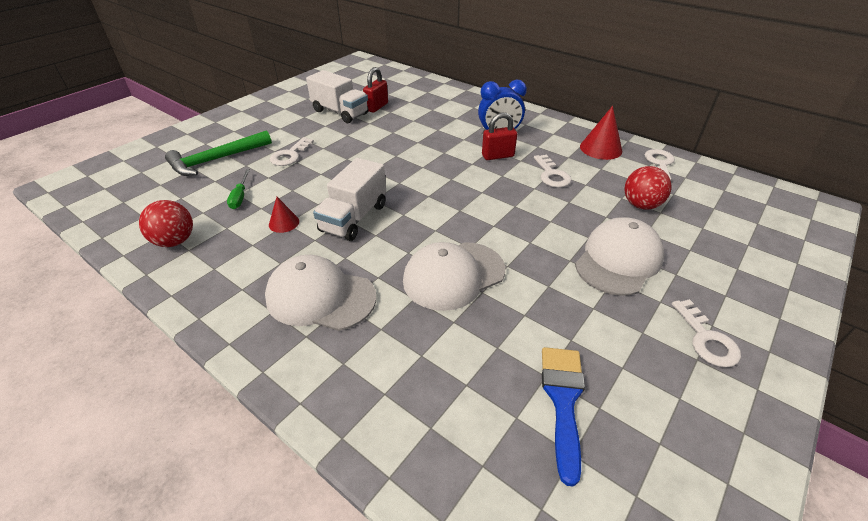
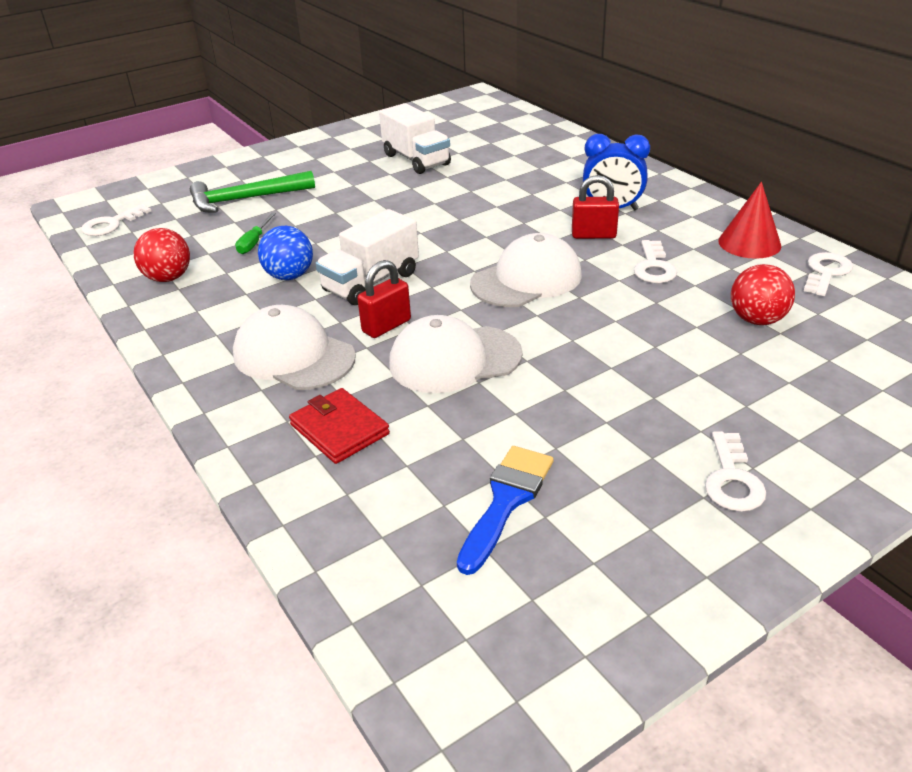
camera: 20 degrees right, 5 degrees down
(284, 223) = (289, 276): red cone -> blue ball
(290, 155) = (331, 204): white key -> white key (111, 224)
(376, 107) = (466, 157): red padlock -> red padlock (386, 326)
(393, 362) = (339, 429): none -> red wallet
(618, 260) = (676, 377): white cap -> white cap (526, 279)

